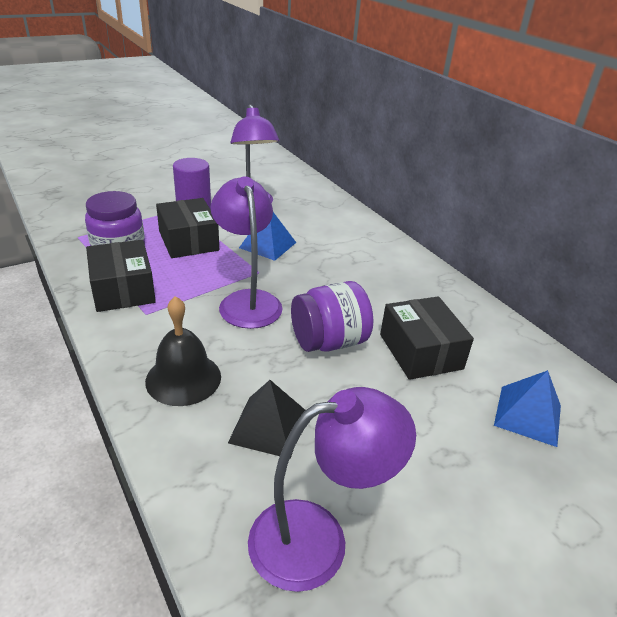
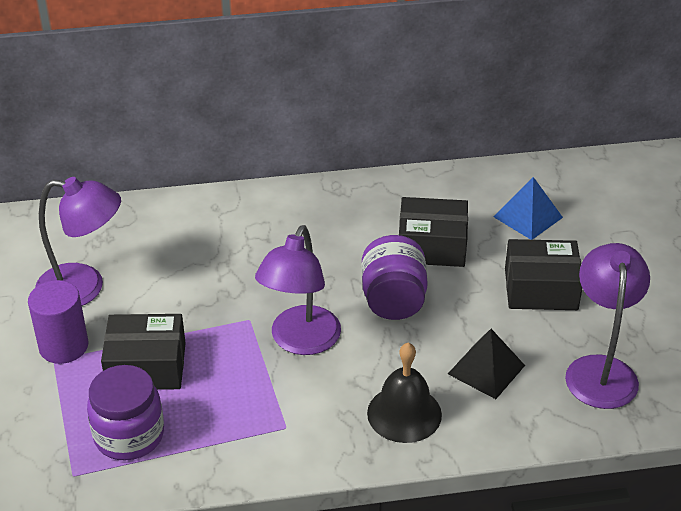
camera: 65 degrees left, 5 degrees up
(123, 289) = (228, 441): black box -> black box (541, 289)
(247, 301) = (300, 341): purple lamp -> purple lamp turned 75 degrees counterclockwise
(267, 245) = (195, 298): blue pyramid -> none

